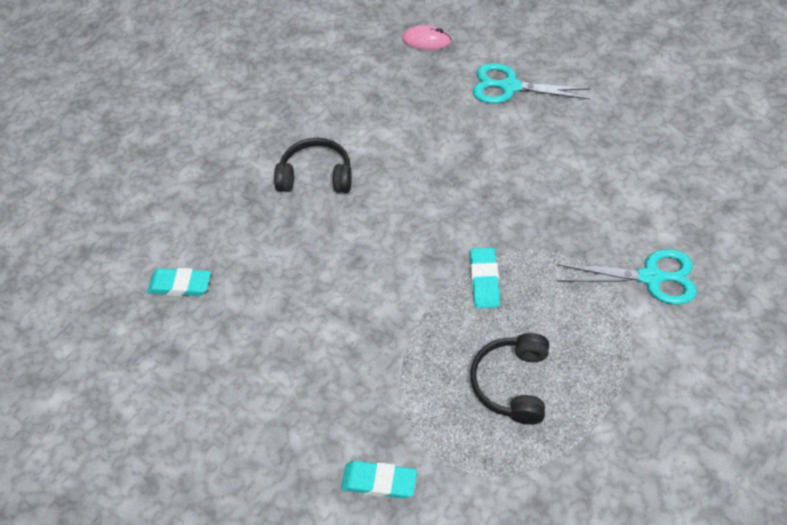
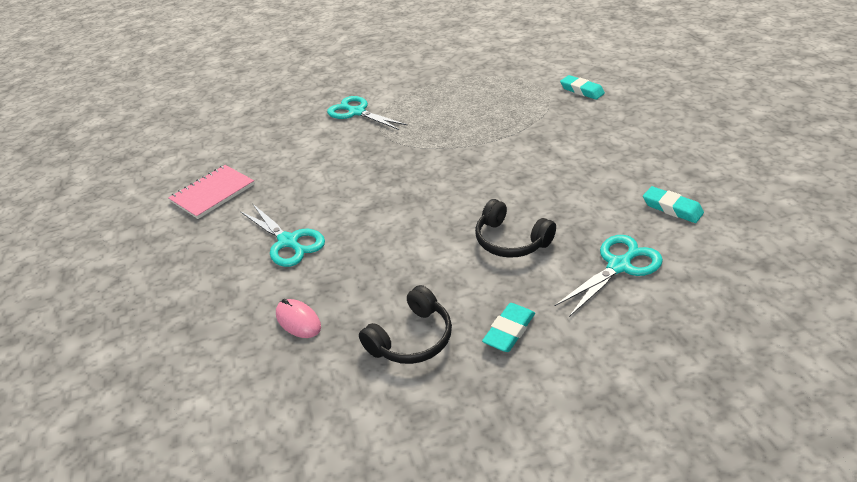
camera: 145 degrees left, 15 degrees down
(209, 193) = (619, 266): none -> turquoise scissors
(484, 280) = (448, 140): turquoise eraser -> turquoise eraser (509, 330)
(512, 383) = (479, 100): black headphones -> black headphones (411, 338)
(648, 95) = (213, 193): none -> pink notebook

